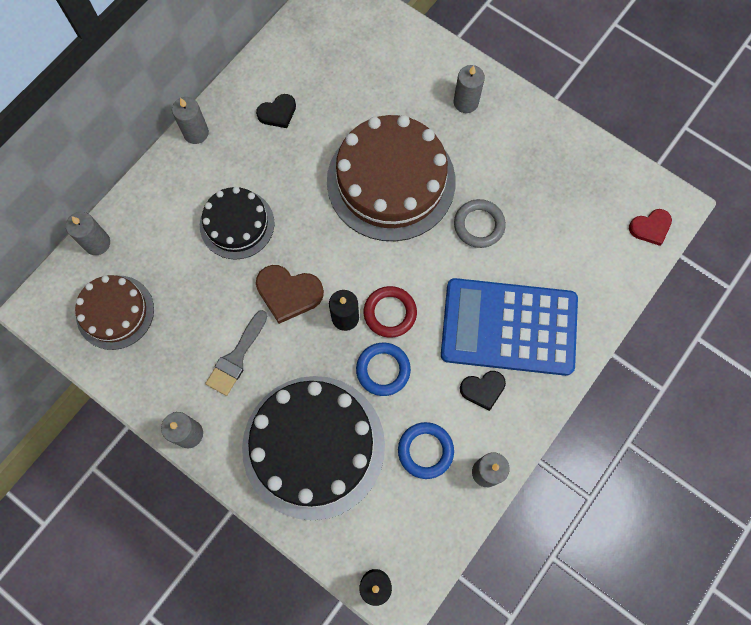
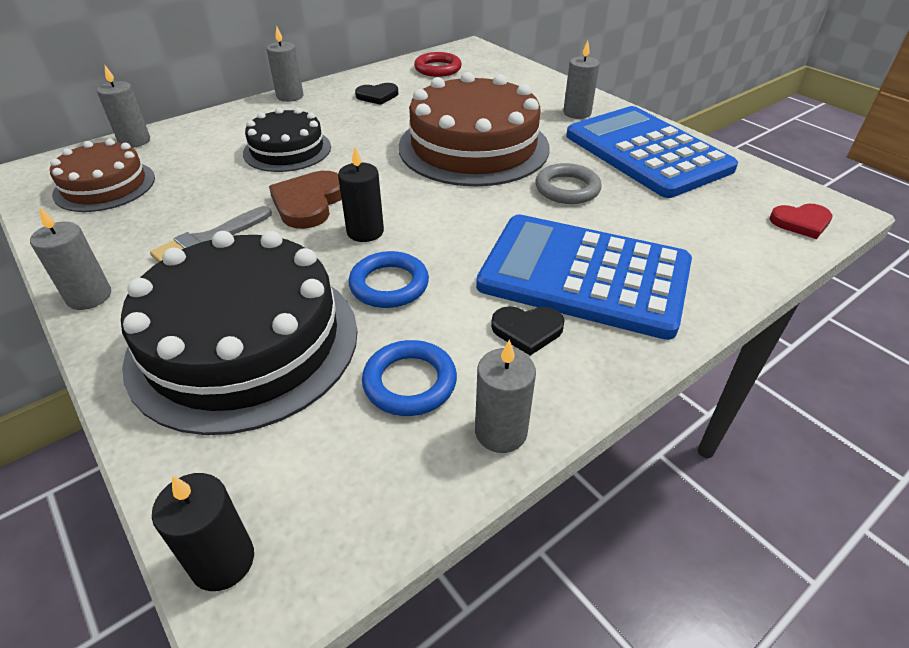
camera: 15 degrees right, 30 degrees down
(288, 293) = (309, 203): brown heart -> brown heart turned 75 degrees clockwise
(390, 313) = (424, 237): red ring -> red ring (438, 69)
(533, 156) = (646, 152): none -> blue calculator

